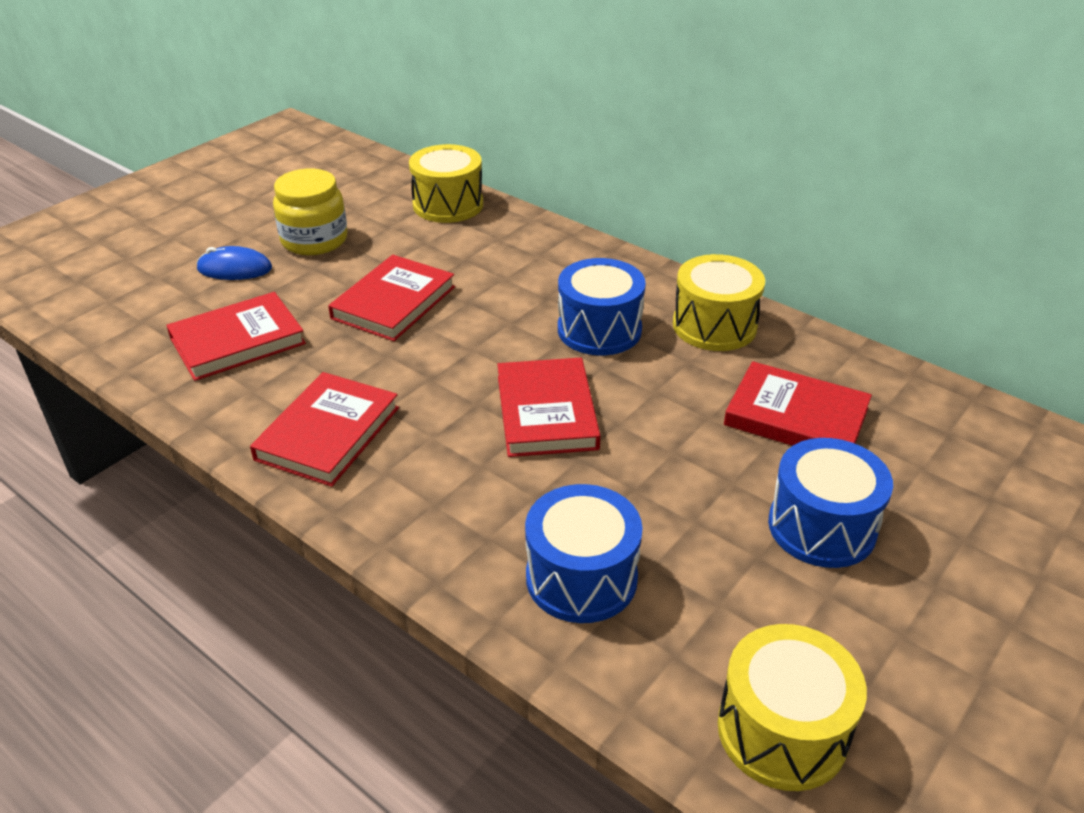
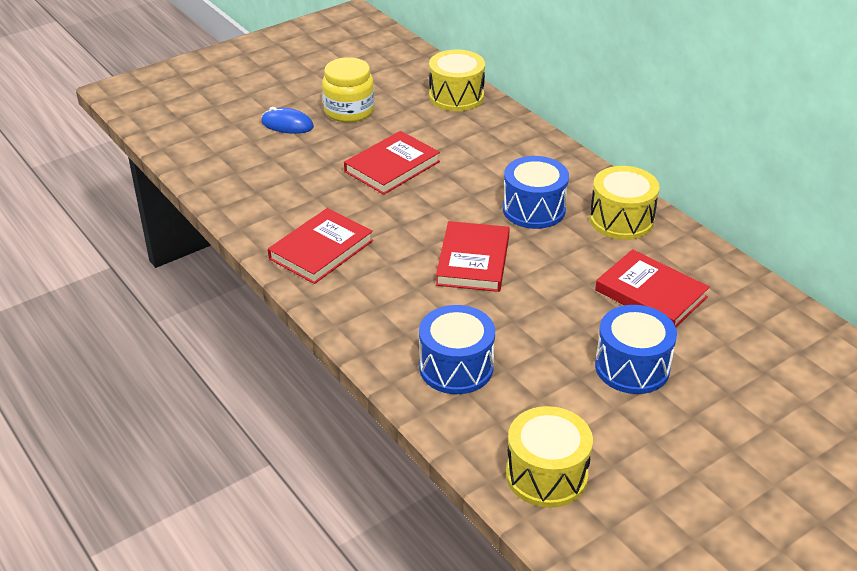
camera: 15 degrees right, 0 degrees up
(238, 341) = (277, 177): red book -> none

